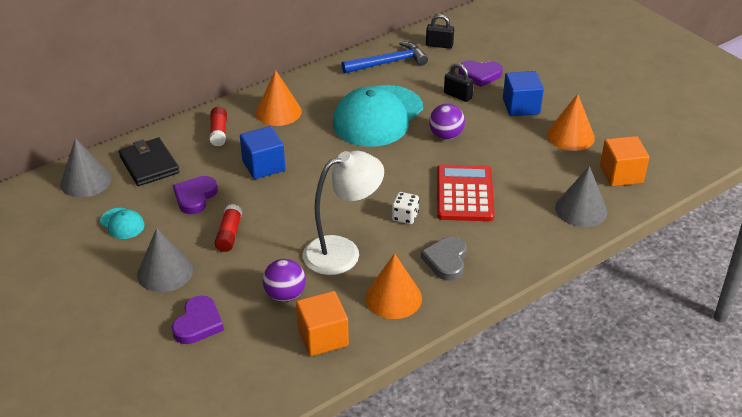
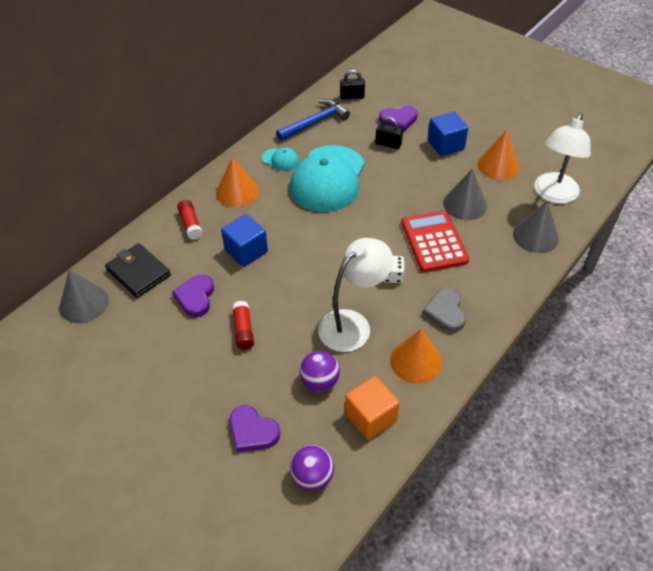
camera: 15 degrees left, 10 degrees up
(122, 223) = (138, 341): turquoise cap -> turquoise cap (280, 160)
(165, 272) = (199, 384): grey cone -> grey cone (465, 204)
(198, 323) = (252, 431): purple heart -> purple heart turned 120 degrees clockwise
(446, 135) = (394, 186): purple ball -> purple ball (312, 476)
(621, 174) = (553, 195): orange cube -> white lamp

